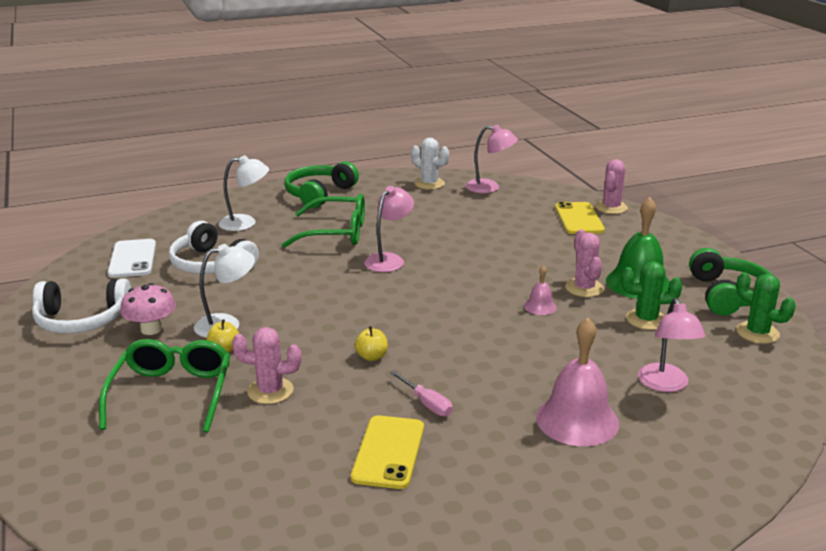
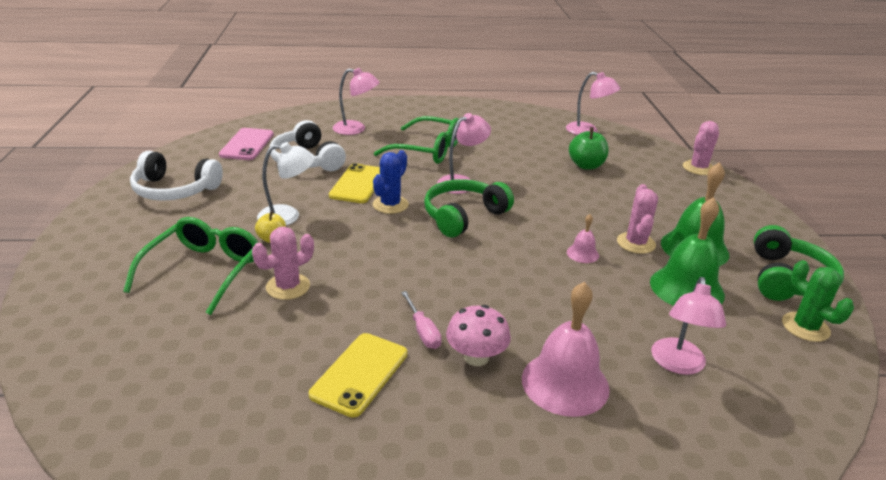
camera: 15 degrees right, 5 degrees up
(132, 259) = (247, 144): white phone -> pink phone
(151, 329) = (224, 208): pink mushroom -> pink mushroom (476, 357)
(245, 223) = (356, 129): white lamp -> pink lamp
(270, 391) = (288, 287): pink cactus -> pink cactus turned 60 degrees counterclockwise
(319, 194) = (432, 114): green headphones -> green headphones (463, 216)
(328, 294) = (390, 205): none -> blue cactus
(372, 356) = (396, 272): yellow apple -> none
(429, 184) = (534, 119): white cactus -> none
(504, 222) = (586, 165): none -> green apple
(579, 219) = (661, 174): yellow phone -> yellow phone (358, 184)
(646, 319) = (686, 288): green cactus -> green bell

